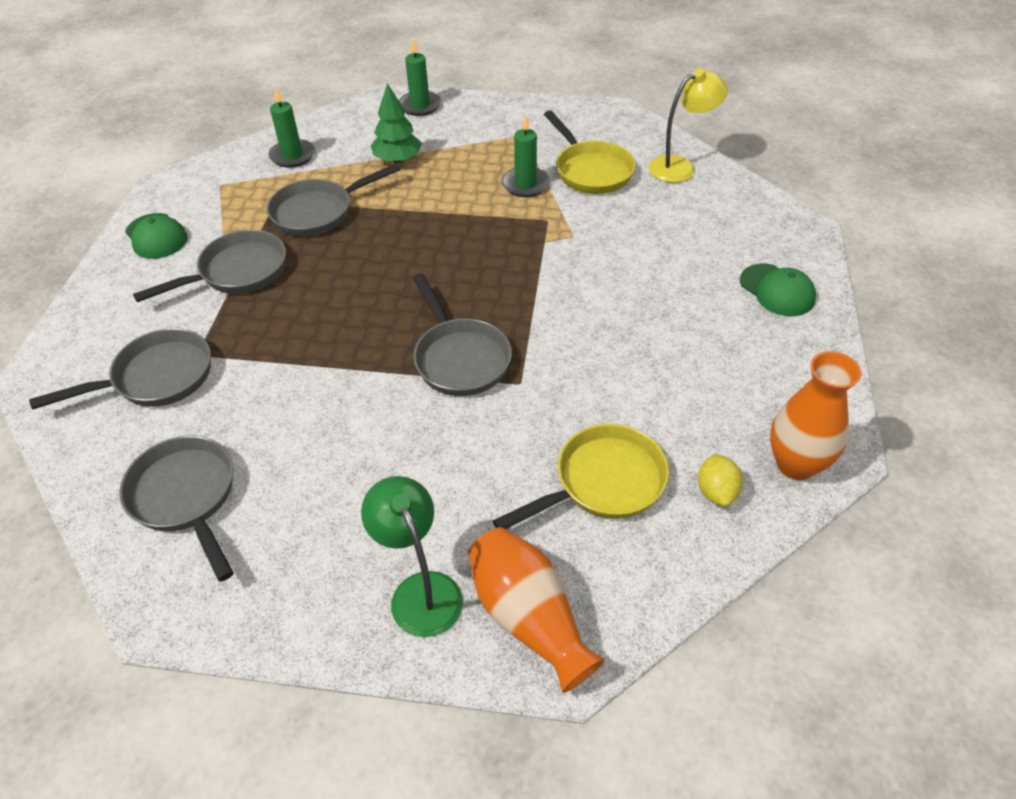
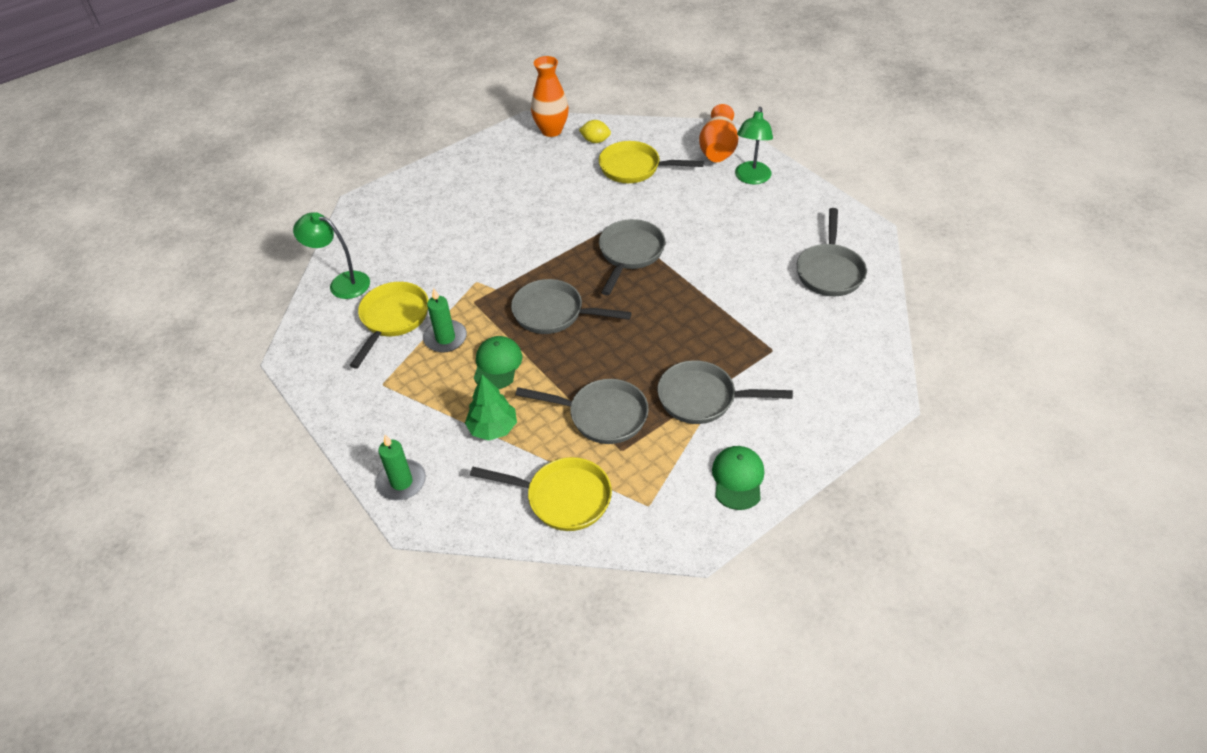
camera: 135 degrees left, 0 degrees up
(156, 378) = (808, 349): grey pan -> grey pan (554, 313)
(292, 156) = (562, 498): green candle -> yellow pan
(680, 166) = (342, 283): yellow lamp -> green lamp
(716, 491) = (595, 141): yellow lemon -> yellow lemon turned 60 degrees clockwise
(777, 290) = (434, 187): green cap -> green cap (497, 364)

